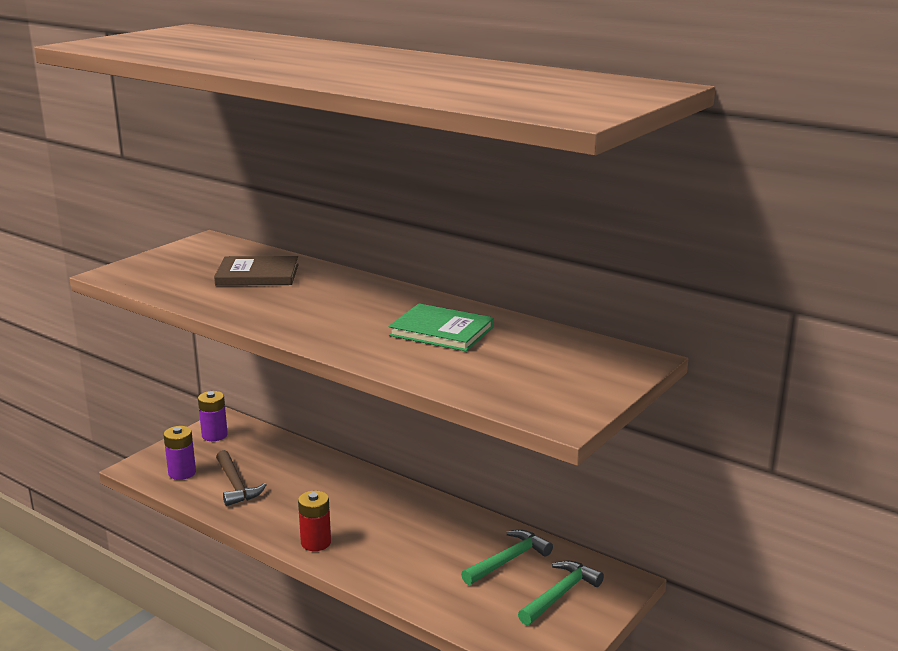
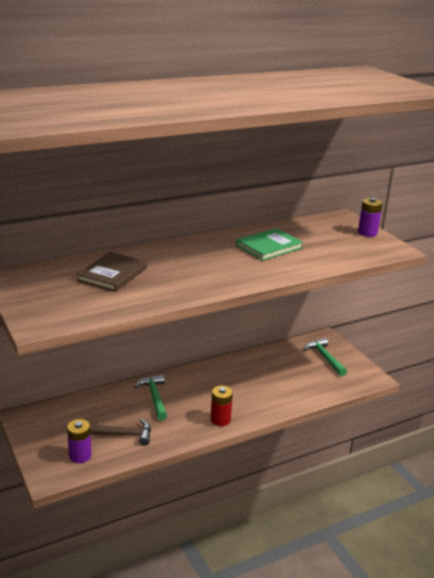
camera: 65 degrees left, 5 degrees up
(214, 435) = (39, 428): purple battery -> purple battery (367, 233)
(508, 560) = (286, 362): green hammer -> green hammer (154, 397)

